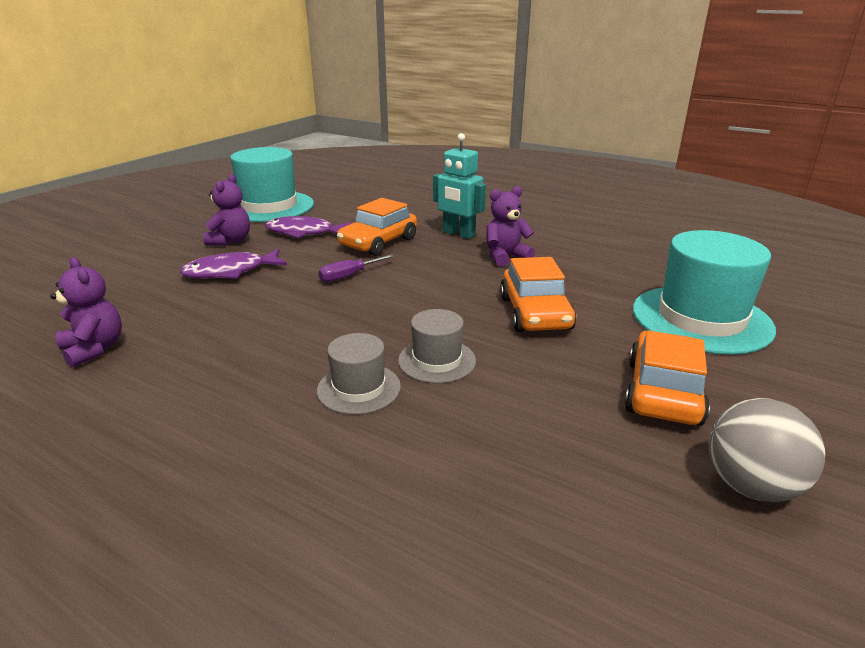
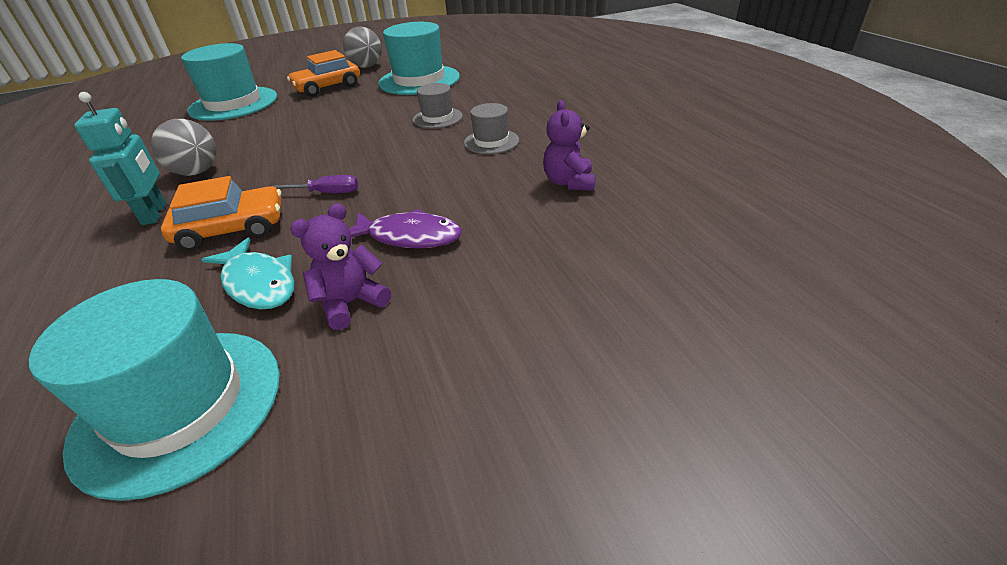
camera: 140 degrees left, 10 degrees up
(304, 233) = (258, 283): purple fish -> turquoise fish
(437, 360) = (383, 119): grey hat -> grey hat (491, 141)
(505, 257) = (197, 172): purple teddy bear -> grey ball
(535, 313) = (289, 127): orange car -> none
(541, 477) = (419, 80): none -> turquoise hat

